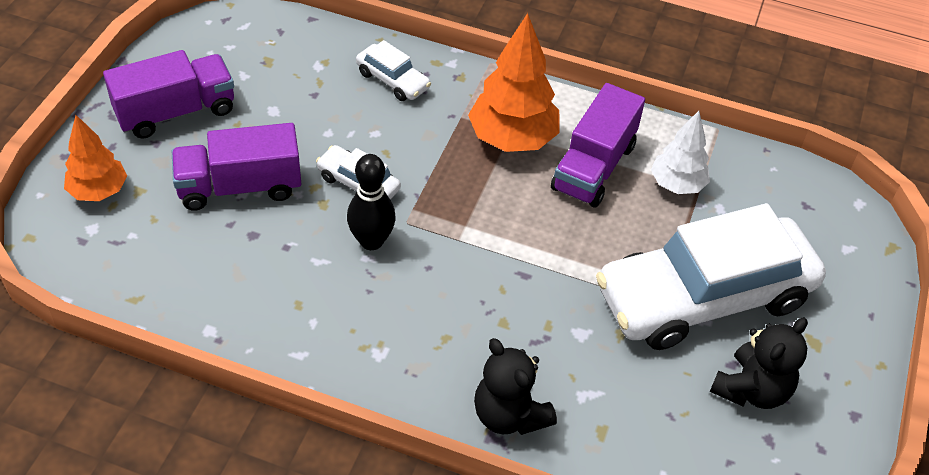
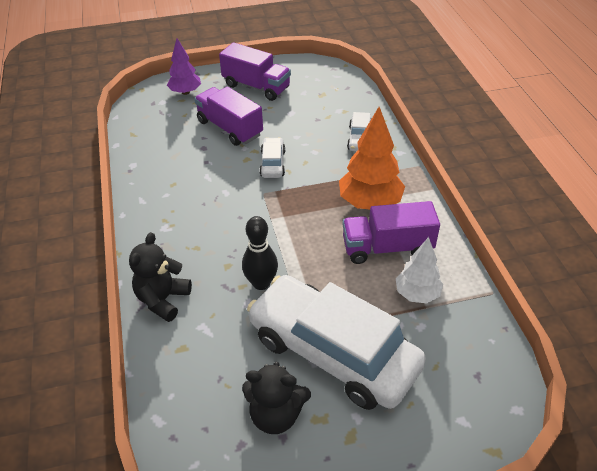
camera: 60 degrees right, 5 degrees down
(99, 191) = (185, 92): orange tree -> purple tree
(371, 241) = (238, 187): black bowling pin -> black bowling pin (261, 283)

